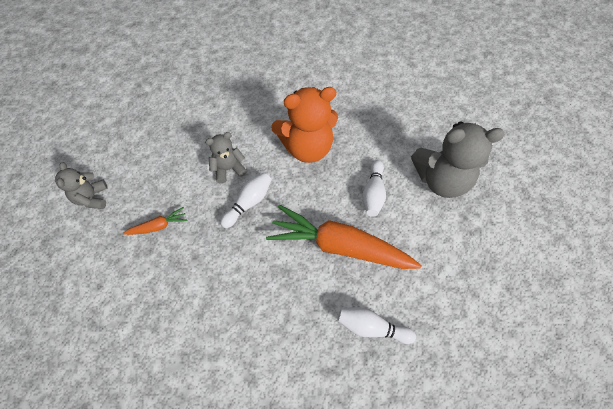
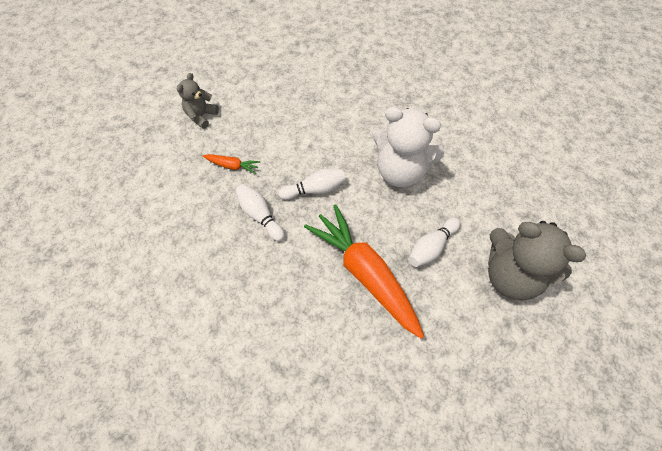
camera: 35 degrees right, 0 degrees up
(228, 169) = (319, 151): grey teddy bear -> none
(307, 148) = (400, 171): orange teddy bear -> white teddy bear
(371, 327) = (340, 359): white bowling pin -> white bowling pin (260, 215)

